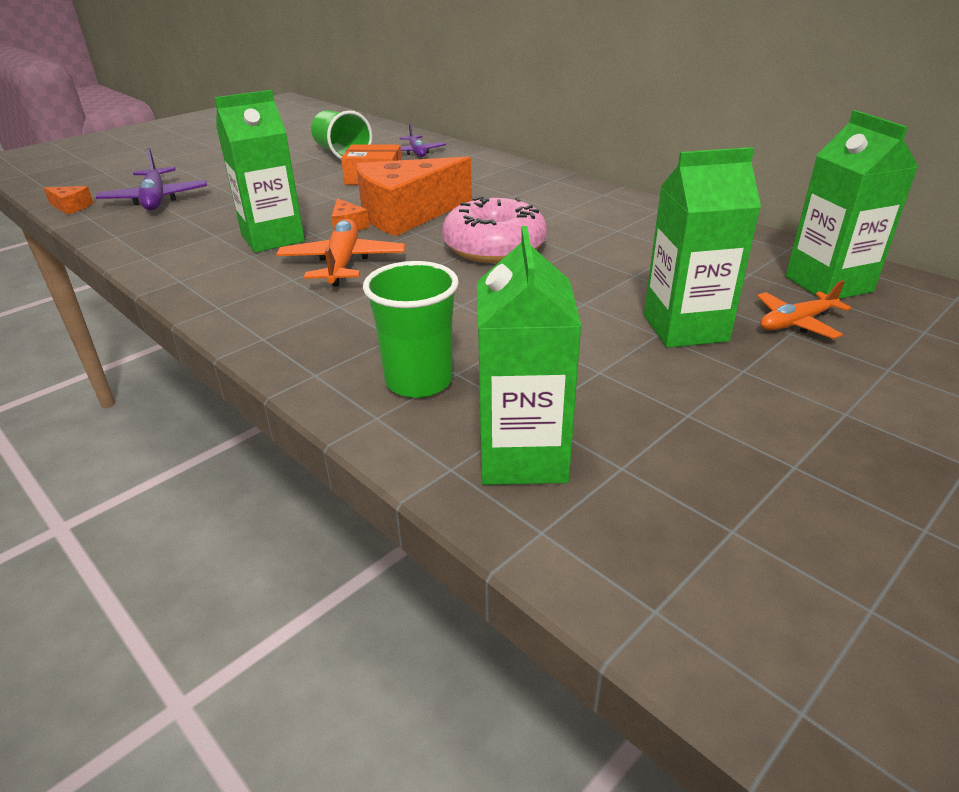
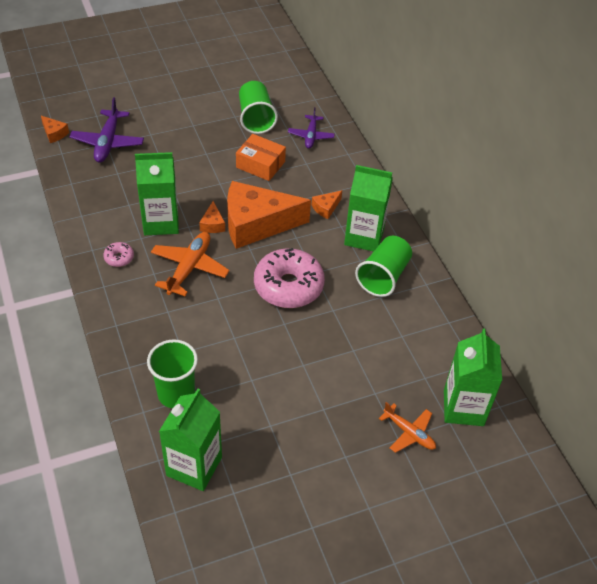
camera: 20 degrees right, 15 degrees up
(228, 278) = (119, 258): none -> pink donut
(482, 188) = (326, 208): none -> orange cheese
(603, 216) = (383, 276): none -> green cup
(685, 328) = (342, 411): green carton -> green carton (364, 236)
(796, 323) = (409, 433): orange plane -> orange plane turned 135 degrees counterclockwise

